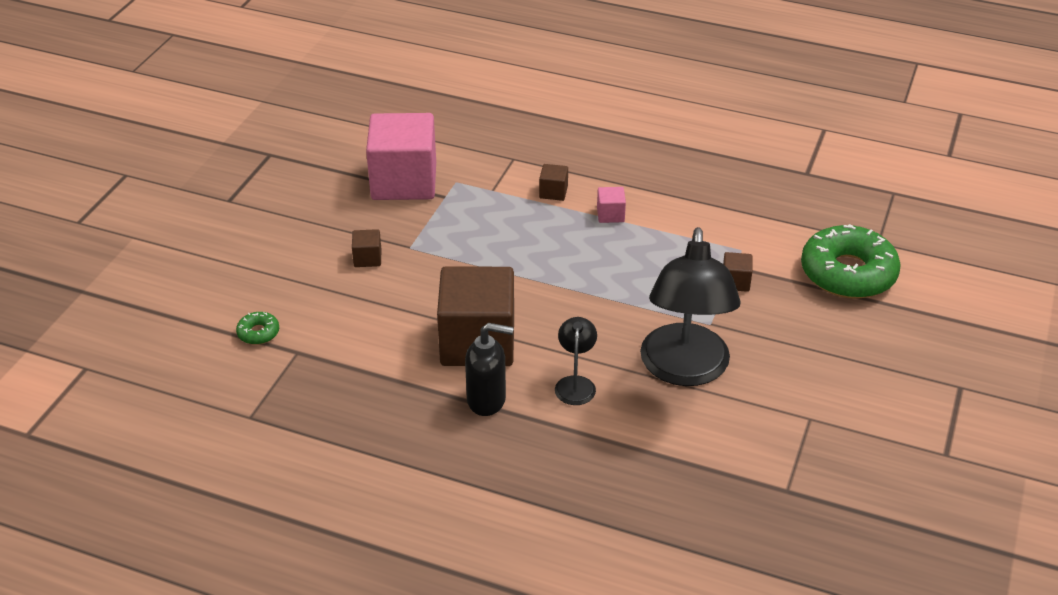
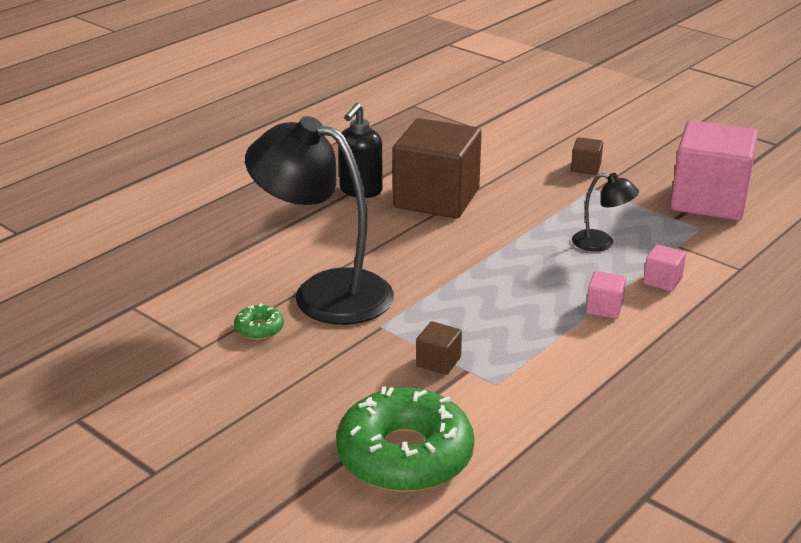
camera: 110 degrees right, 10 degrees down
(258, 333) = (507, 116): green donut -> green donut (259, 328)
(553, 192) = (662, 281): brown cube -> pink cube
(575, 384) = (349, 233): black lamp -> black lamp (601, 243)

